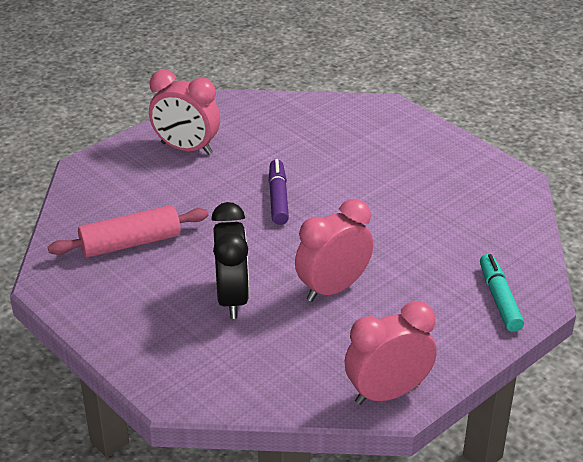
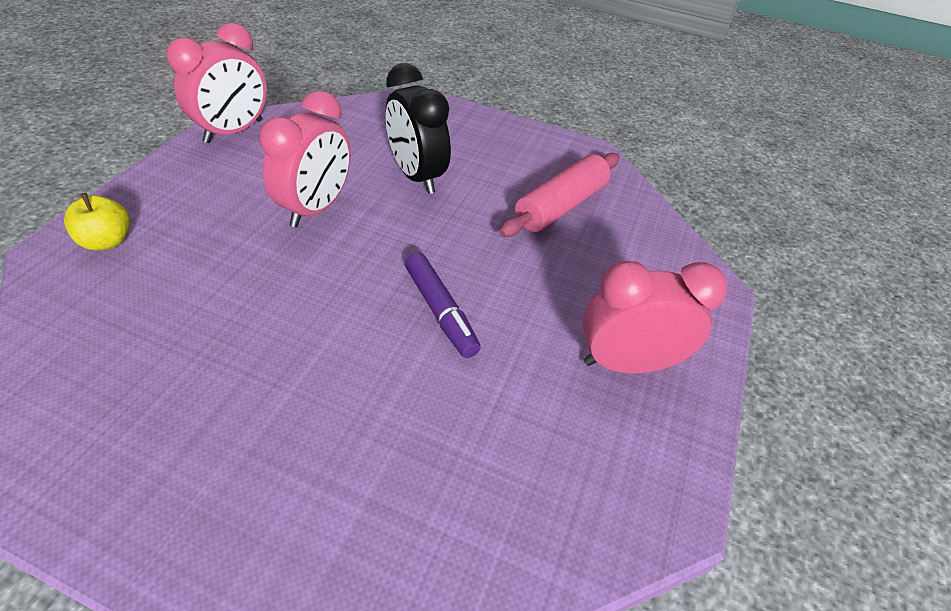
camera: 150 degrees right, 10 degrees up
(499, 298) = (108, 241): turquoise marker -> yellow apple

